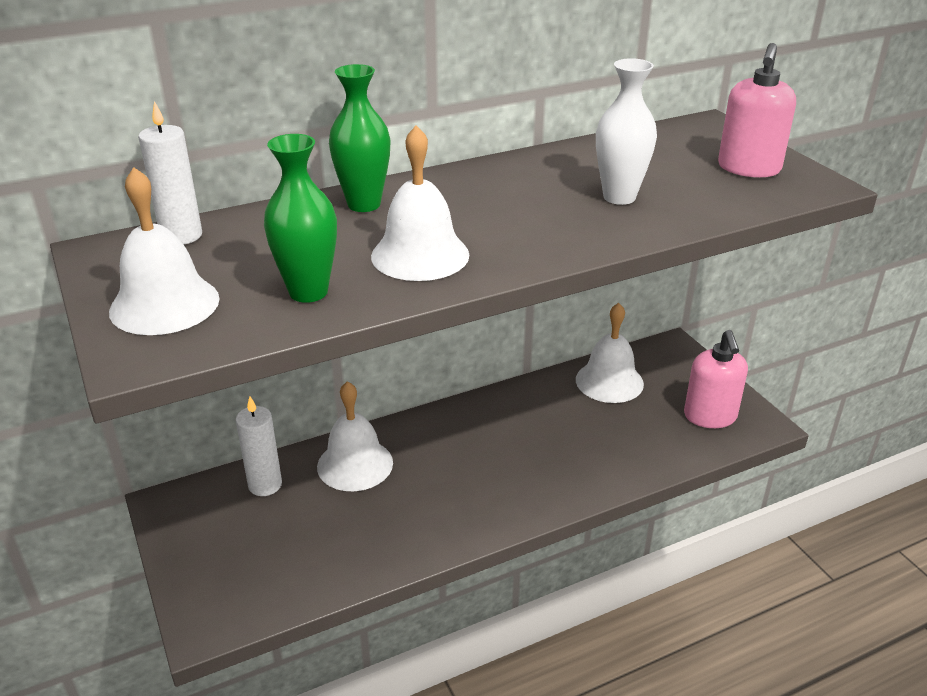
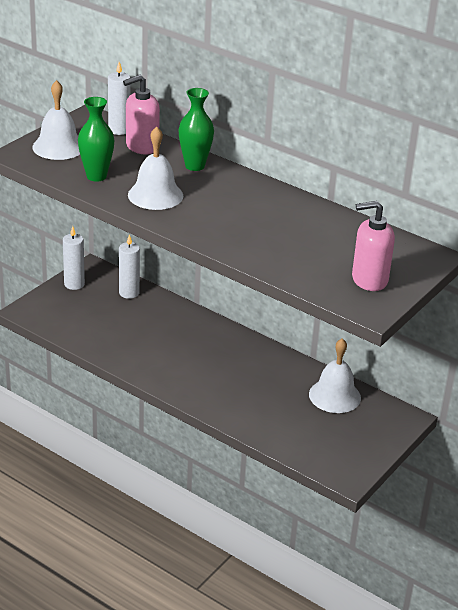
camera: 60 degrees right, 0 degrees up
(188, 539) = (74, 284): none -> white candle
(355, 464) = (168, 317): white bell -> none
(619, 197) = (279, 240): white vase -> none
(710, 416) = (335, 450): pink soap dispenser -> pink soap dispenser (141, 146)

